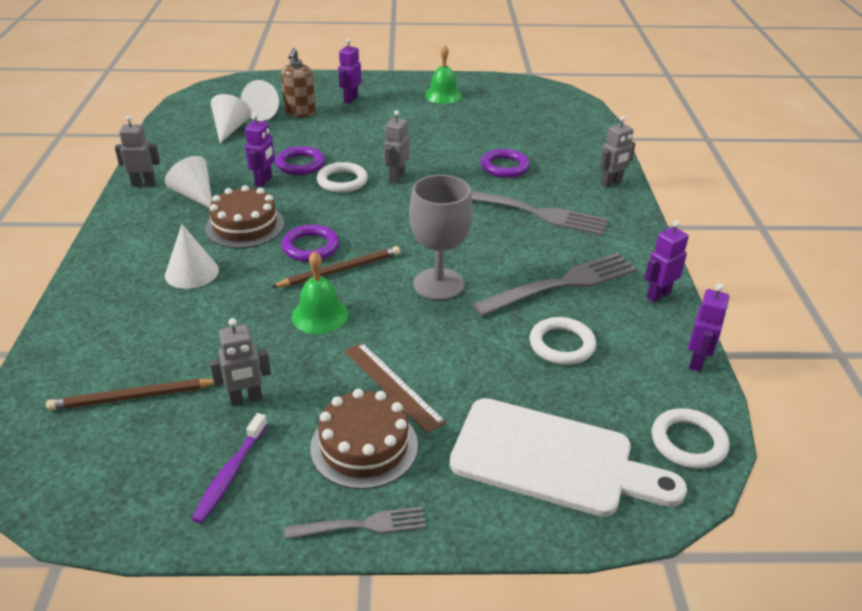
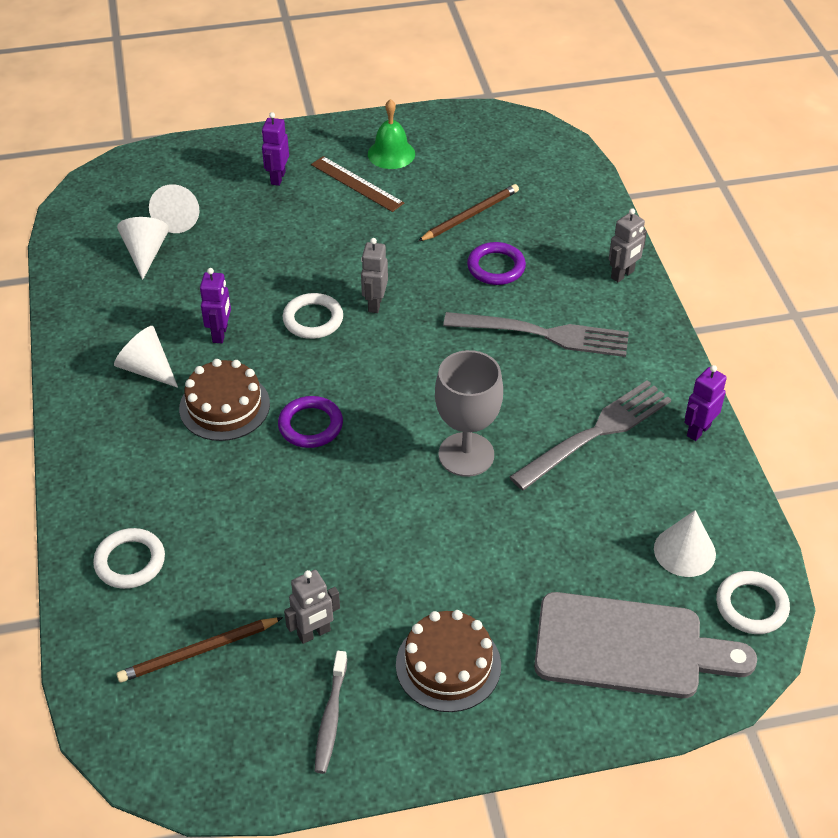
camera: 10 degrees left, 10 degrees up
(144, 184) = (78, 361): grey robot -> none
(191, 272) = (191, 483): white cone -> white cone (684, 551)
(230, 473) = (331, 717): purple toothbrush -> grey toothbrush
(300, 113) = (222, 211): brown soap dispenser -> none
(300, 164) = (254, 300): purple ring -> none
(320, 315) = (352, 517): green bell -> none
(339, 270) = (354, 453): brown pencil -> brown pencil (470, 215)
(361, 525) = (471, 747): grey fork -> none
(392, 385) = (455, 591): brown ruler -> brown ruler (356, 184)
(552, 459) = (629, 647): white cutting board -> grey cutting board
(561, 345) = (611, 512): white ring -> white ring (130, 561)
(697, 361) = (748, 510): purple robot -> none

